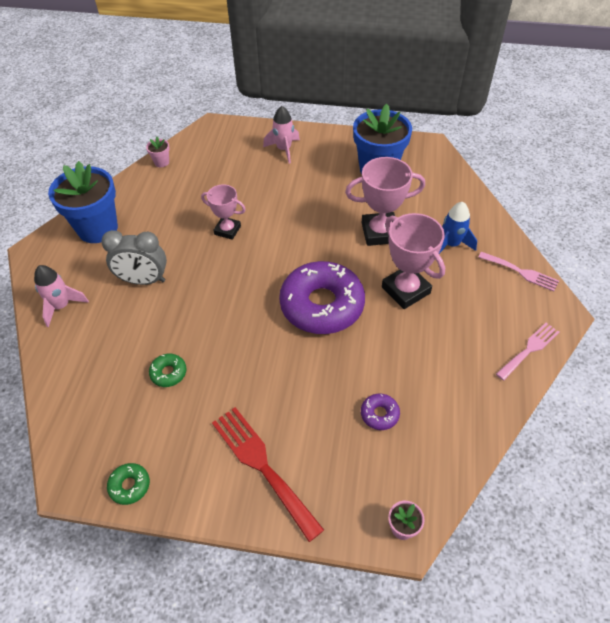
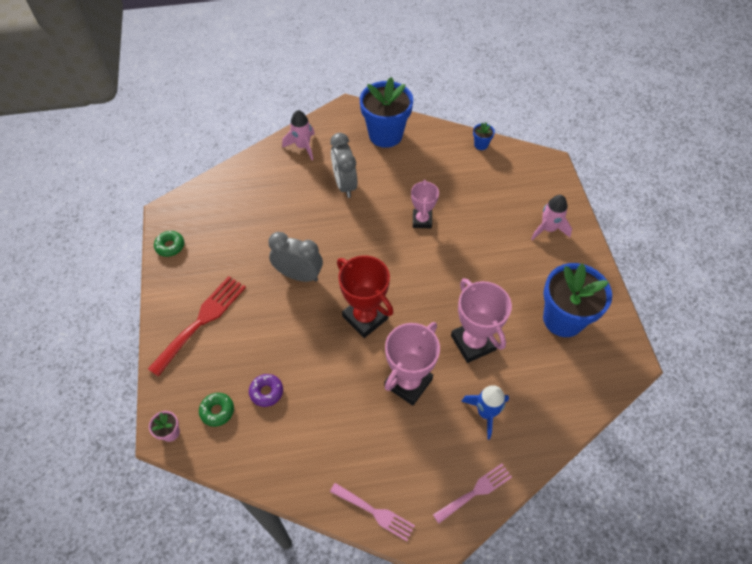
camera: 70 degrees right, 5 degrees up
(161, 162) = (481, 145): pink flower pot -> blue flower pot
(168, 373) = (264, 234): green donut -> green donut (217, 411)
(243, 351) = (299, 275): none -> grey clock
(322, 305) = (365, 317): purple donut -> red trophy
(521, 272) = (476, 491): pink fork -> pink fork turned 135 degrees counterclockwise

